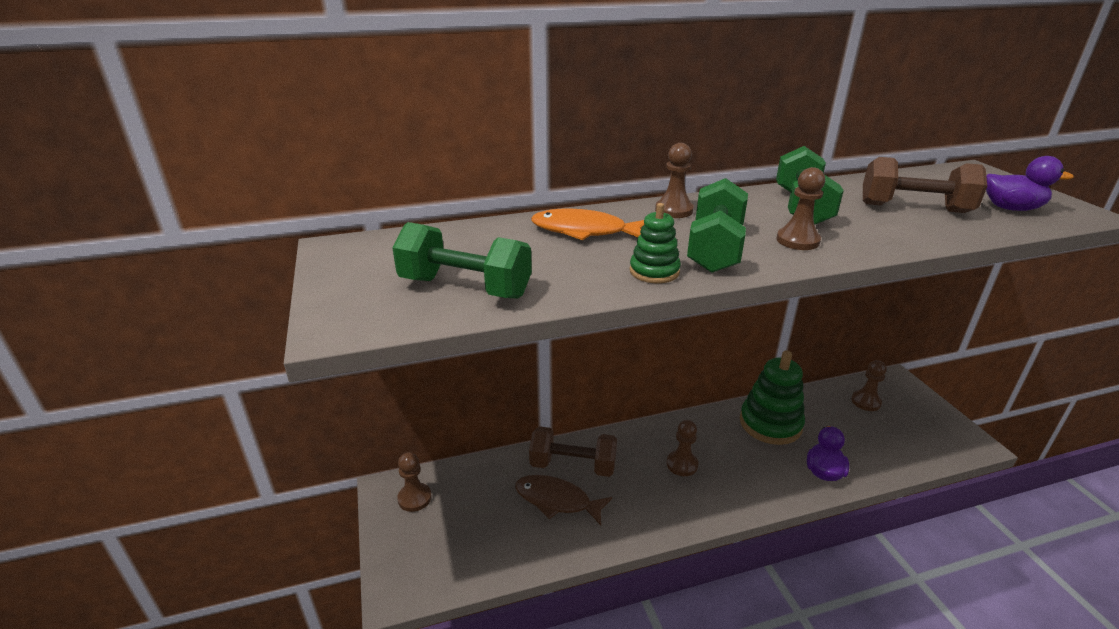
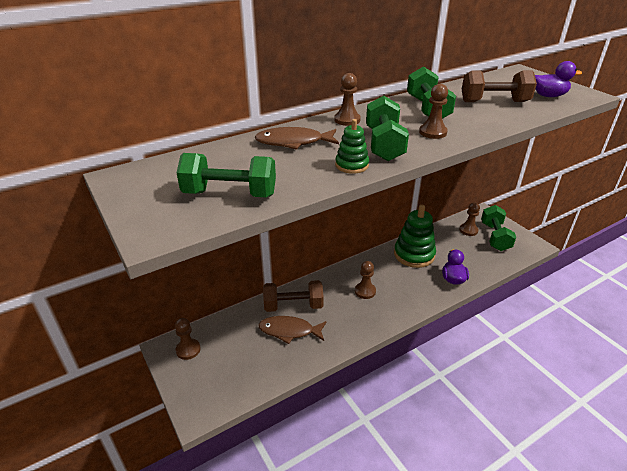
camera: 15 degrees left, 5 degrees up
(584, 231) = (293, 142): orange fish -> brown fish
(907, 419) = (495, 237): none -> green dumbbell

